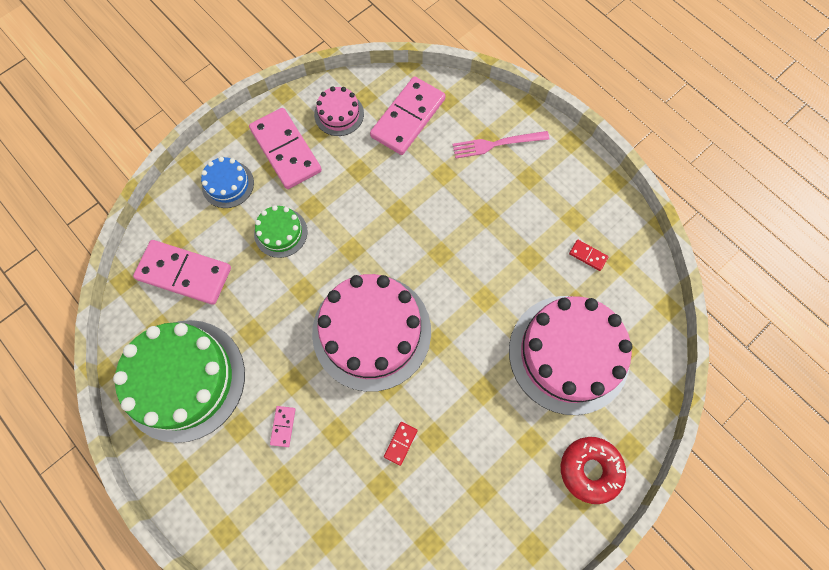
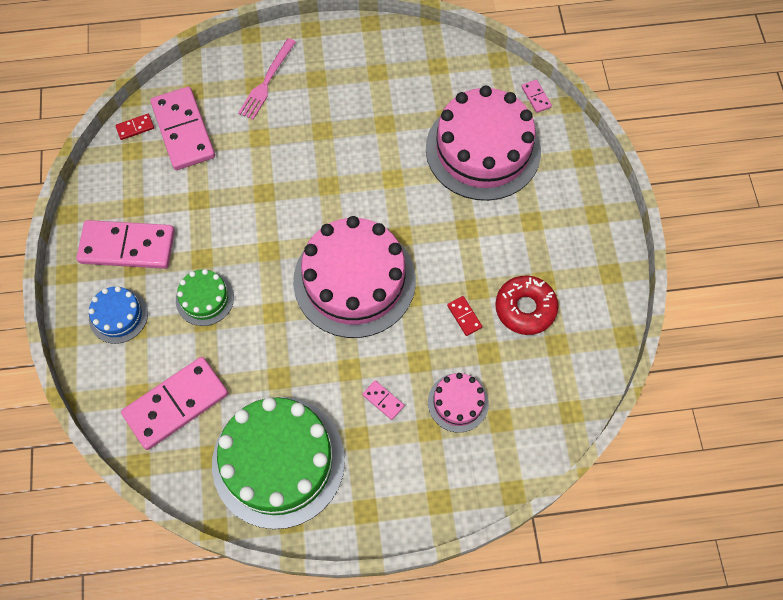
camera: 55 degrees left, 5 degrees down
(339, 114) = (130, 182): pink cake -> pink cake (458, 402)
(588, 255) = (416, 83): red domino -> red domino (135, 127)
(590, 469) = (580, 195): red donut -> red donut (525, 308)
(657, 365) = (536, 97): none -> pink domino

